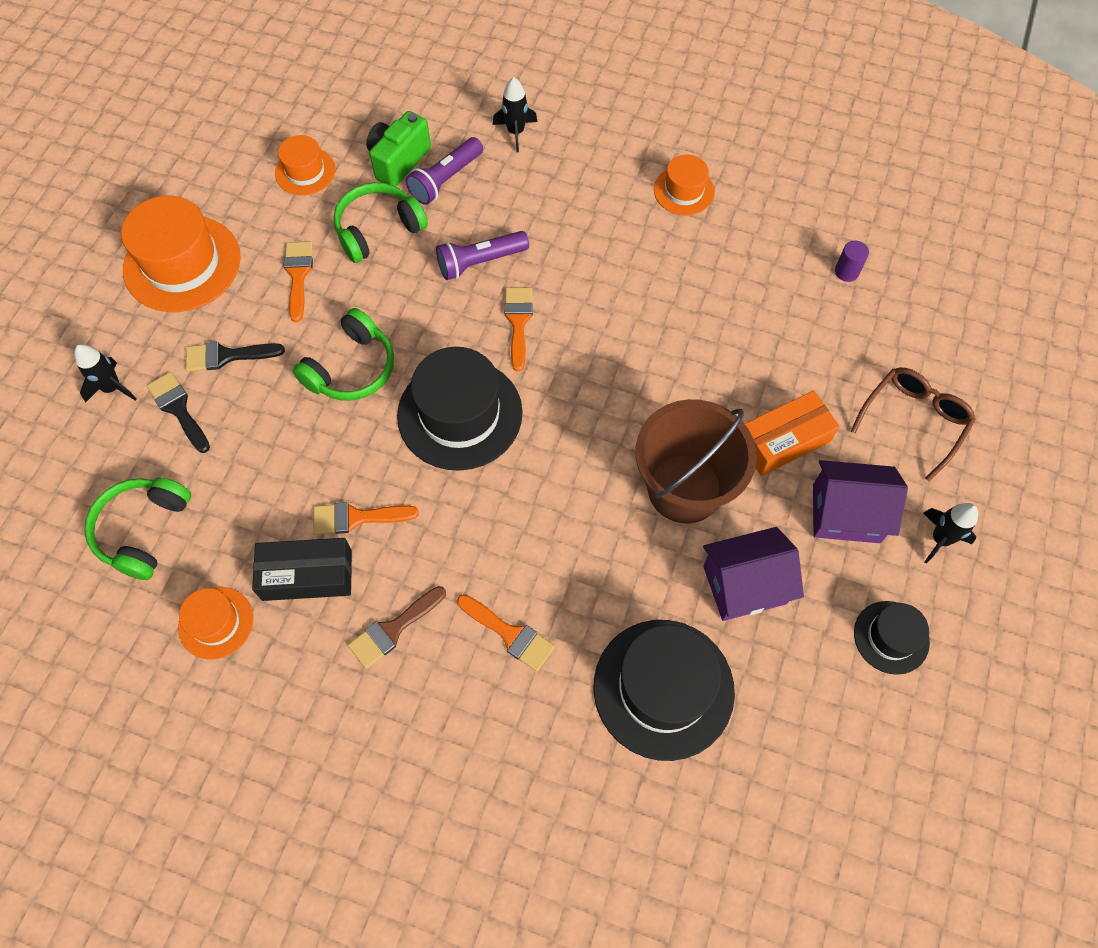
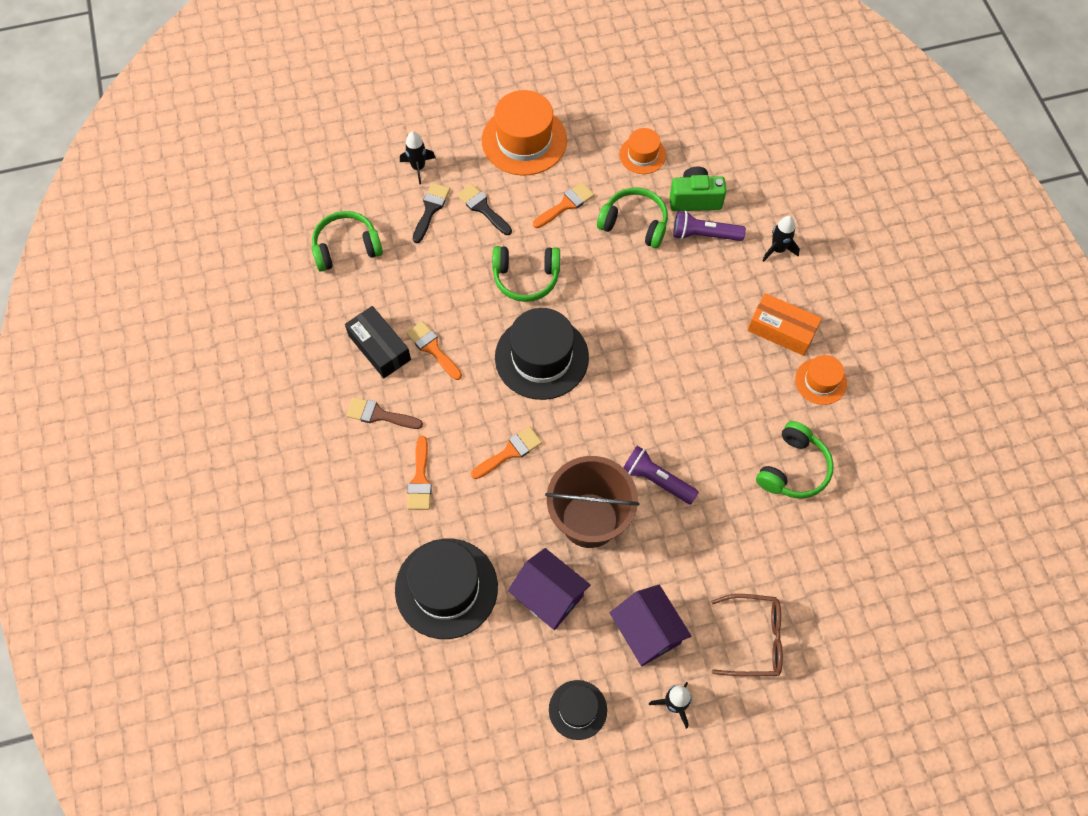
camera: 55 degrees right, 0 degrees up
(216, 623) = (320, 322): orange hat -> none
(480, 262) = (659, 296): purple flashlight -> purple flashlight (657, 480)
(518, 322) = (632, 347): orange brush -> orange brush (510, 452)
(758, 272) = (793, 469): none -> green headphones
(783, 440) = (672, 561): orange box -> orange box (781, 330)
(846, 272) = (843, 527): purple cylinder -> none

